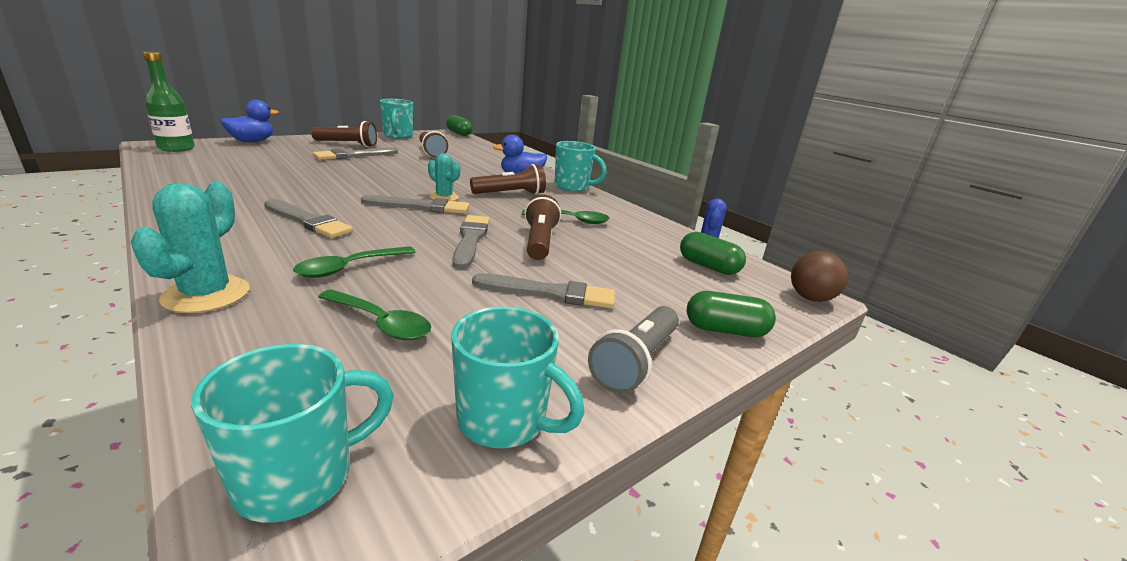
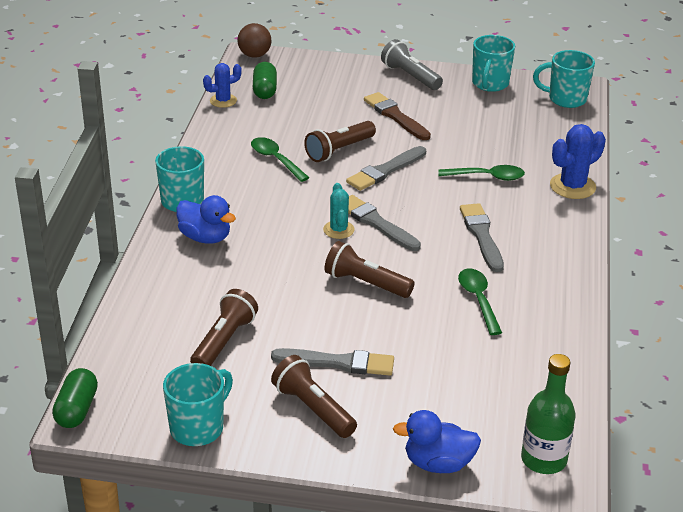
camera: 130 degrees left, 10 degrees up
(206, 294) = (572, 186): turquoise cactus -> blue cactus
(381, 323) = (499, 136): green spoon -> green spoon (478, 300)
(504, 421) = (490, 84): turquoise mug -> turquoise mug turned 150 degrees counterclockwise
(511, 194) = (268, 212): brown flashlight -> brown flashlight (366, 283)
(549, 293) = (395, 116): grey brush -> brown brush
(635, 362) = (410, 76): grey flashlight -> grey flashlight turned 120 degrees counterclockwise
(725, 330) = (342, 67): green capsule -> none

